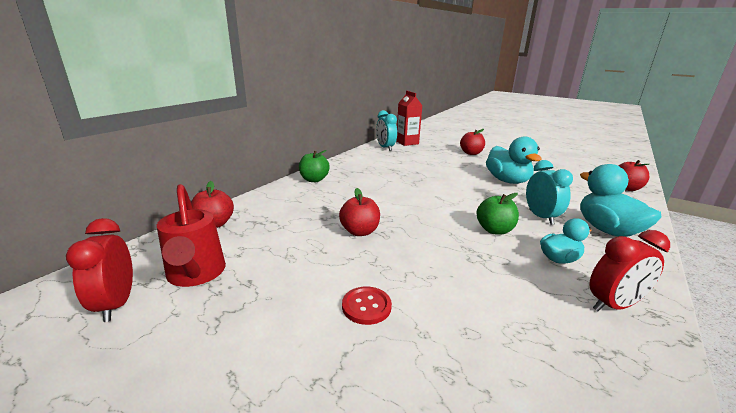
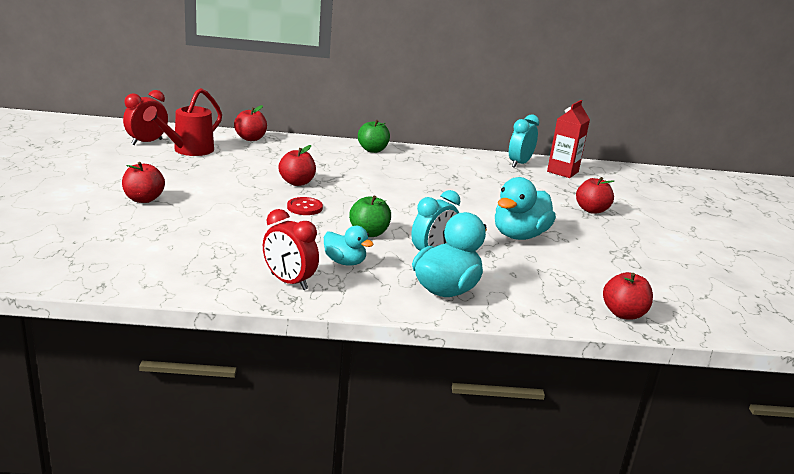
camera: 55 degrees right, 0 degrees up
(333, 367) = (143, 199): none -> red apple
(366, 306) = (203, 199): red button -> red button (304, 207)

